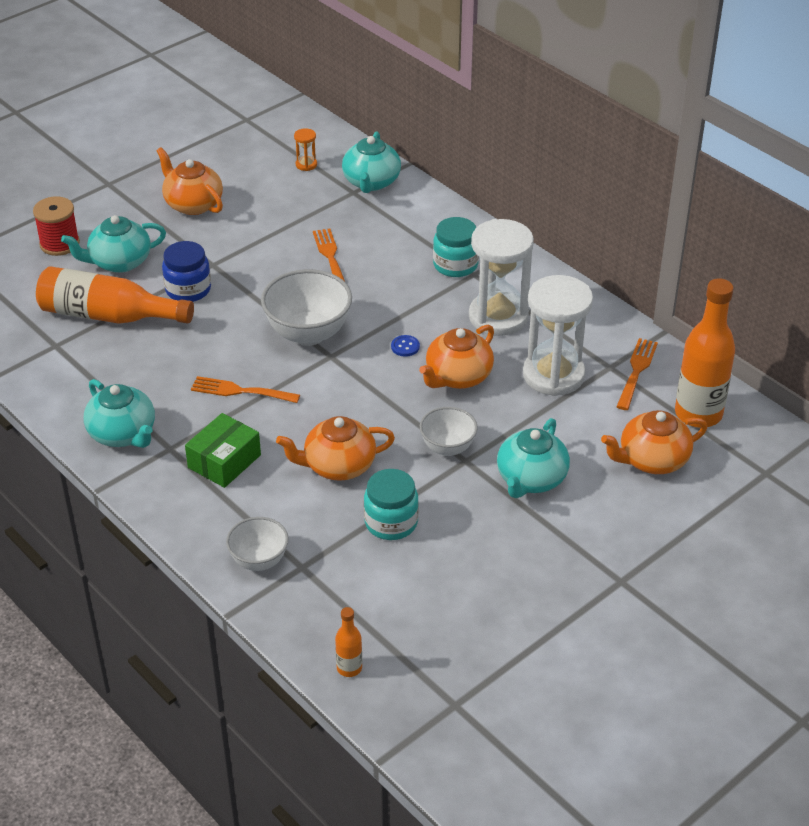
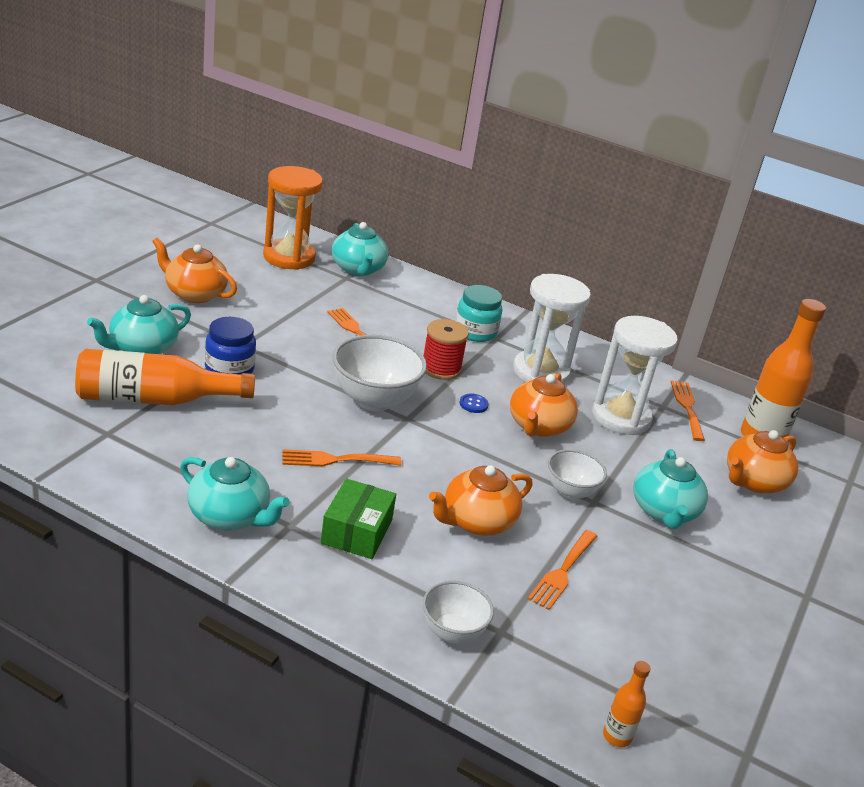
camera: 25 degrees left, 10 degrees down
(59, 244) = (67, 335): red spool -> red spool (441, 368)
(306, 164) = (289, 257): orange hourglass -> orange hourglass, size x2.47
(391, 522) = (562, 571): turquoise jar -> orange fork

